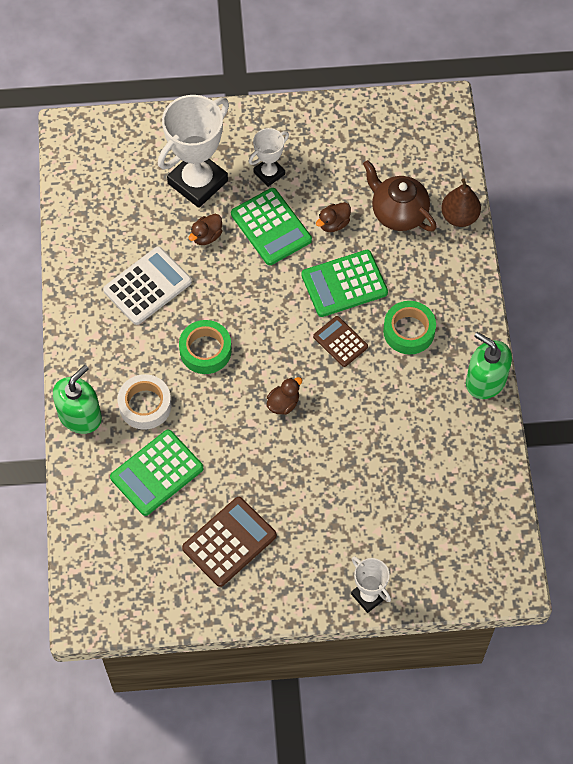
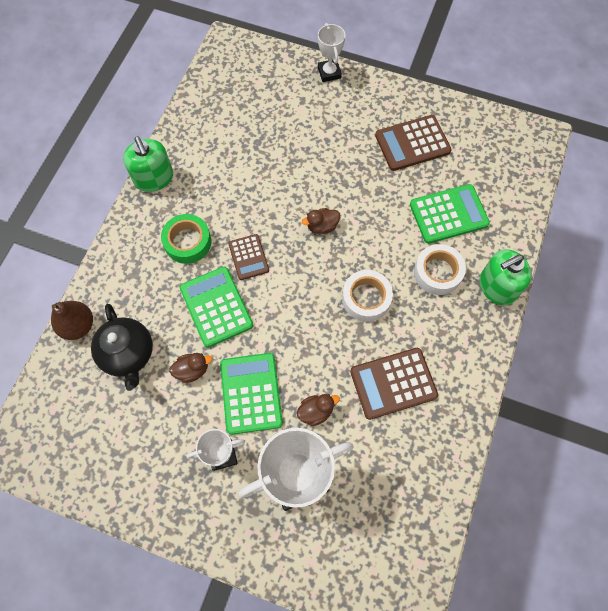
camera: 155 degrees left, 5 degrees up
(147, 286) = (393, 383): white calculator -> brown calculator
(205, 350) = (366, 298): green tape -> white tape
(344, 284) = (216, 307): green calculator -> green calculator turned 120 degrees counterclockwise
(398, 213) = (128, 354): brown teapot -> black teapot

